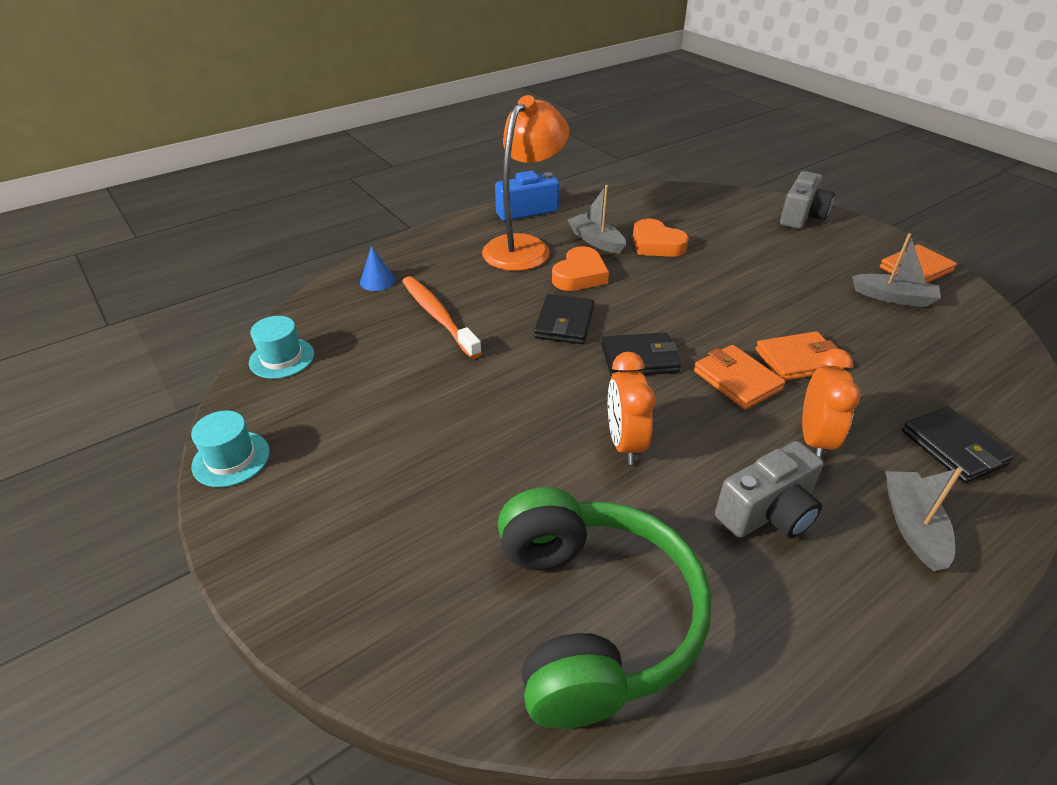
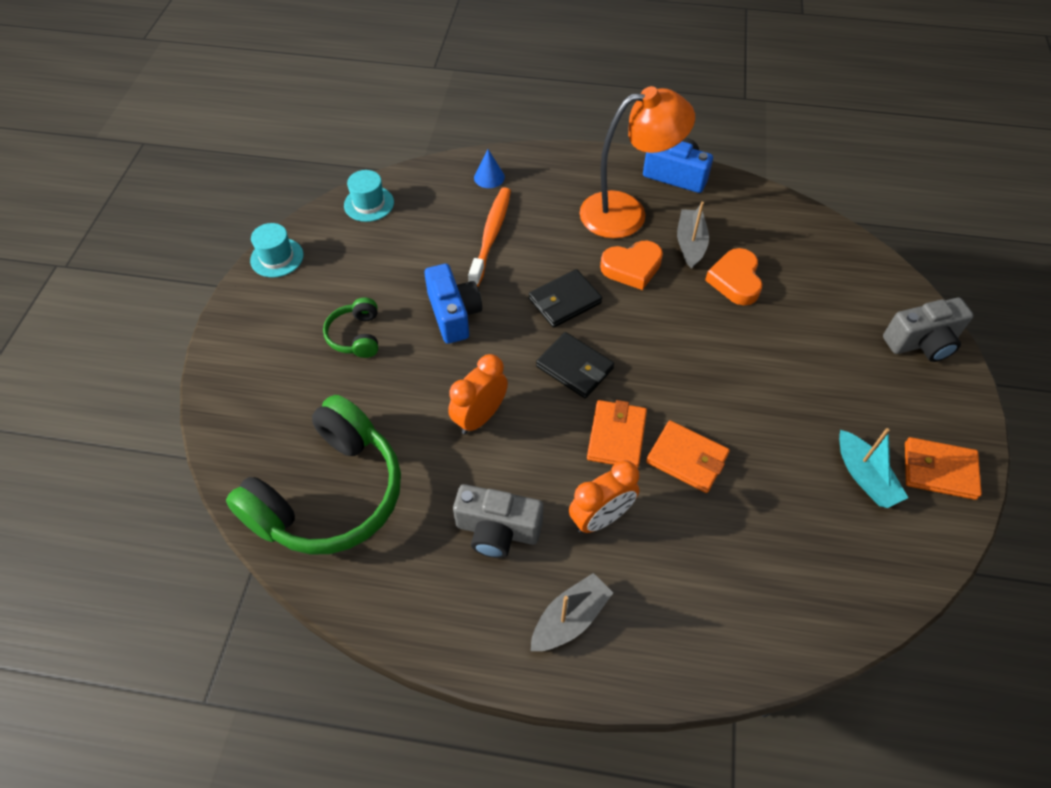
camera: 45 degrees right, 15 degrees up
(419, 464) = (356, 336): none -> green headphones
(488, 387) = (453, 314): none -> blue camera
(893, 298) = (864, 476): grey boat -> turquoise boat
(953, 448) = (689, 608): black wallet -> none

